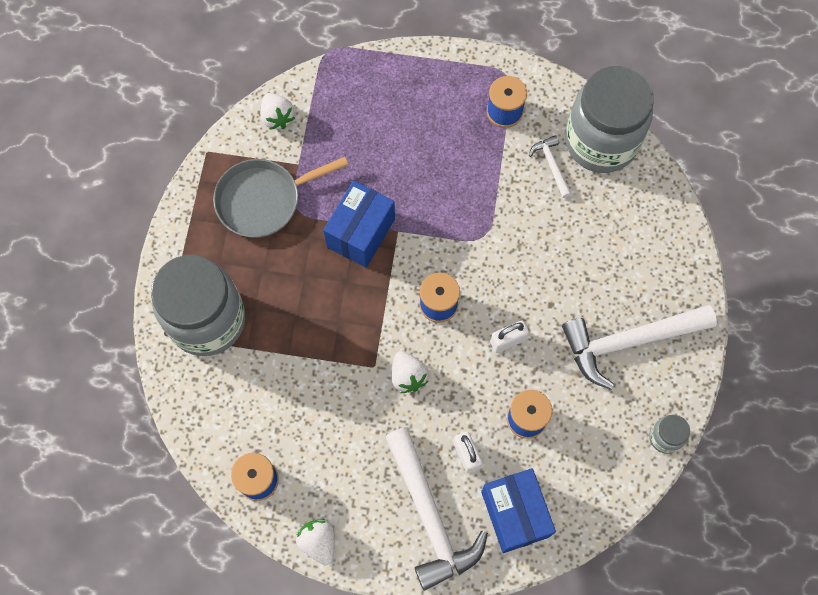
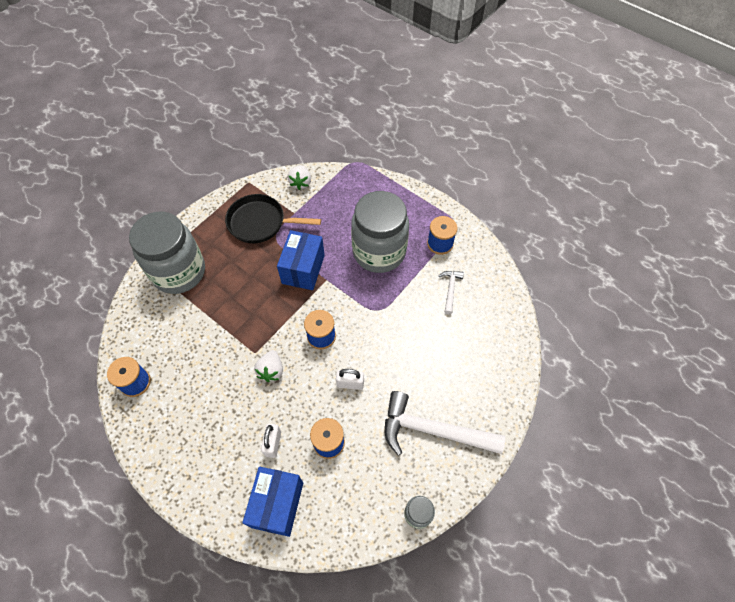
camera: 30 degrees right, 10 degrees down
(263, 200) = (260, 223): grey pan -> black pan
(318, 542) = (141, 444): white strawberry -> none
(360, 233) = (303, 269): blue box -> blue box turned 45 degrees counterclockwise
(430, 516) = (221, 471): white hammer -> none
(601, 142) = (493, 291): grey jar -> grey jar (379, 252)

